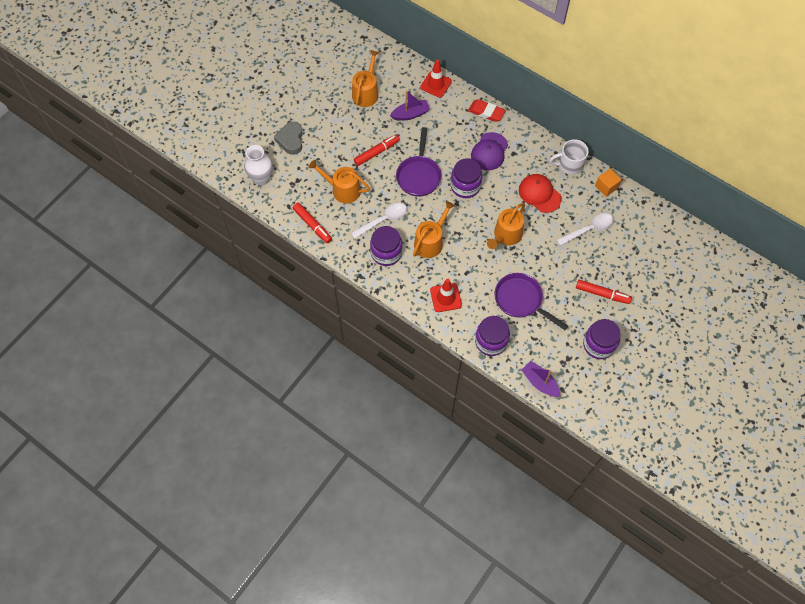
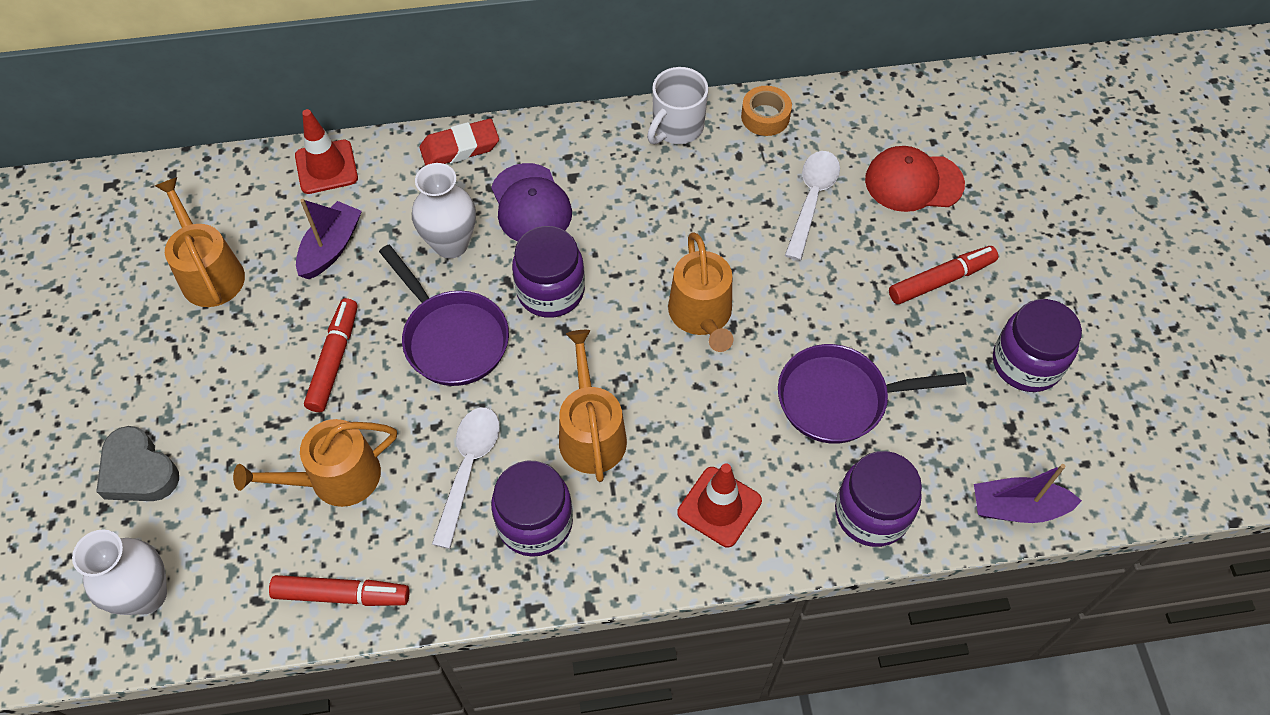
camera: 45 degrees left, 5 degrees down
(449, 144) = (451, 244): none -> white vase
(539, 194) = (681, 207): red cap -> red cap (913, 182)
(606, 187) = (765, 116): orange cube -> orange tape

